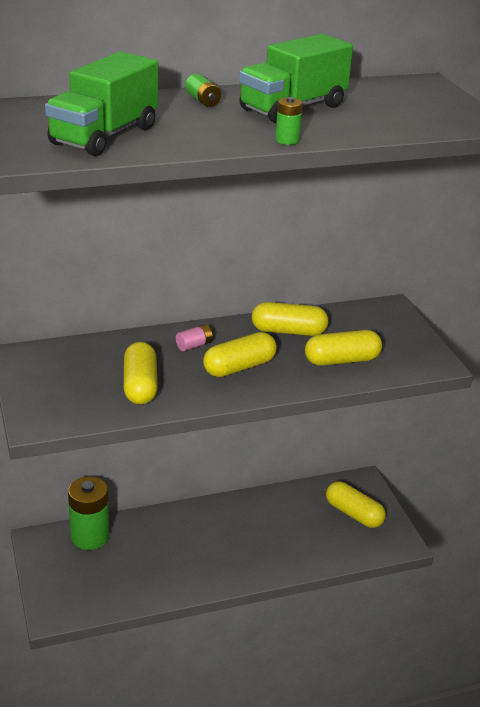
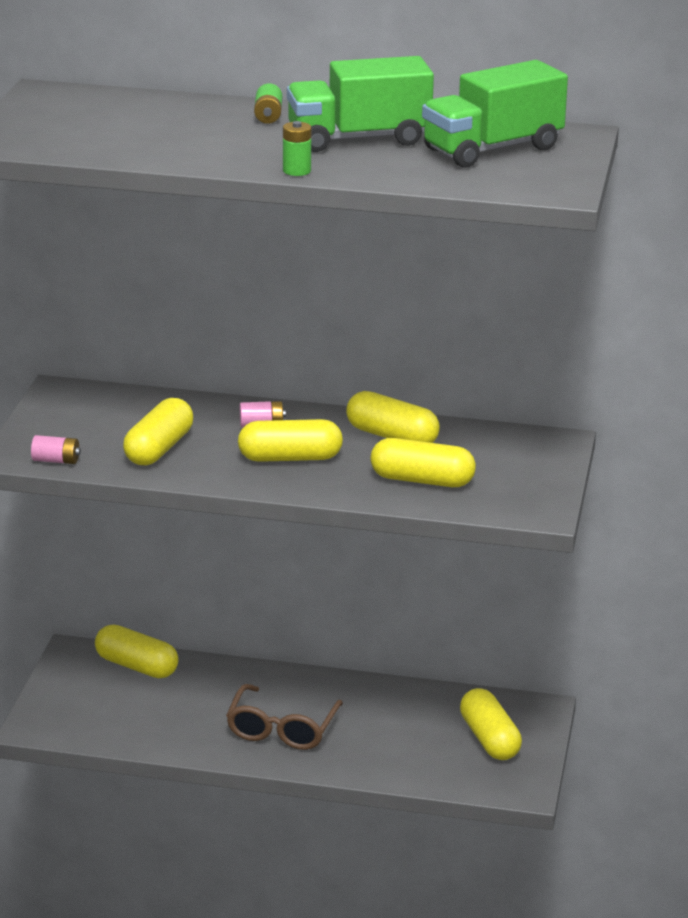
camera: 30 degrees right, 5 degrees down
(71, 418) = (56, 460): none -> pink battery
(90, 537) = (137, 666): green battery -> yellow capsule
(104, 135) = (112, 135): green truck -> green truck (492, 149)
(224, 553) = (282, 729): none -> brown glasses

